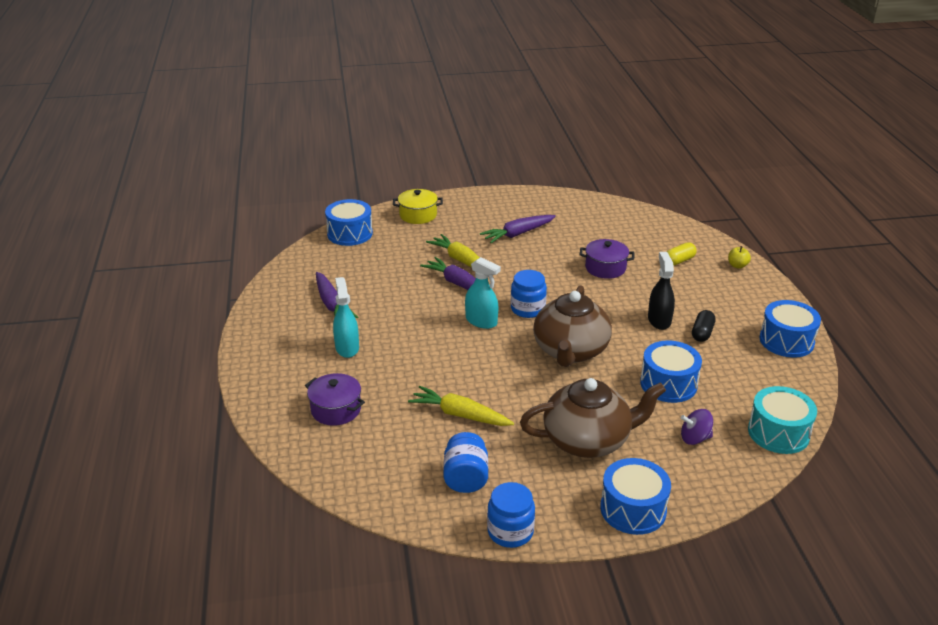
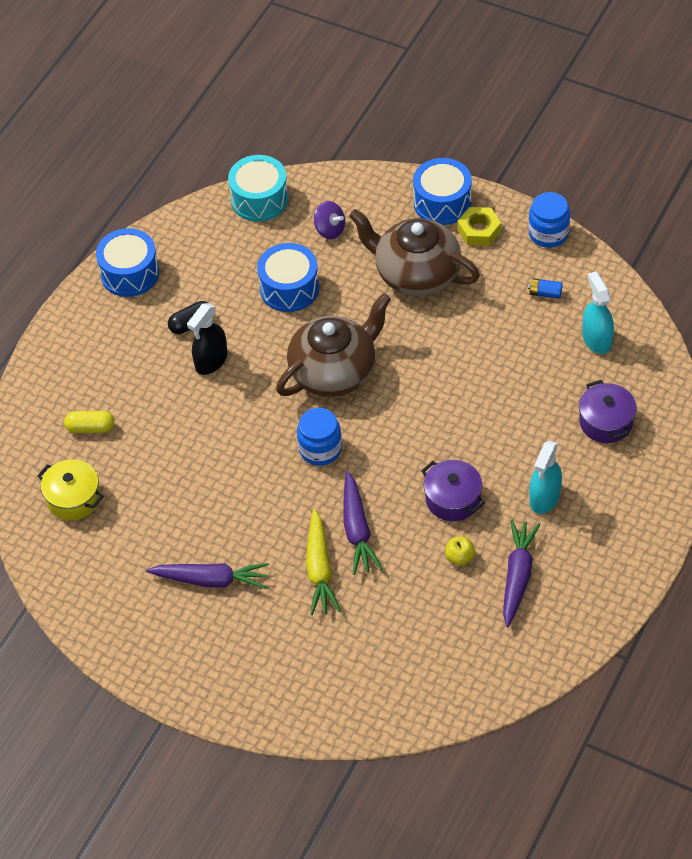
camera: 140 degrees left, 20 degrees up
(350, 234) = (409, 706): blue drum -> none
(418, 215) = (295, 695): yellow pot -> yellow pot (73, 498)
(460, 415) = (499, 356): yellow carrot -> none
(465, 478) = (545, 293): blue jar -> blue battery
(481, 321) = (382, 458): turquoise spray bottle -> turquoise spray bottle (596, 339)
(574, 501) = (479, 230): none -> yellow nut
(605, 268) = (178, 463): purple pot -> purple pot (453, 499)
(737, 265) = (43, 386): yellow apple -> yellow apple (460, 557)

